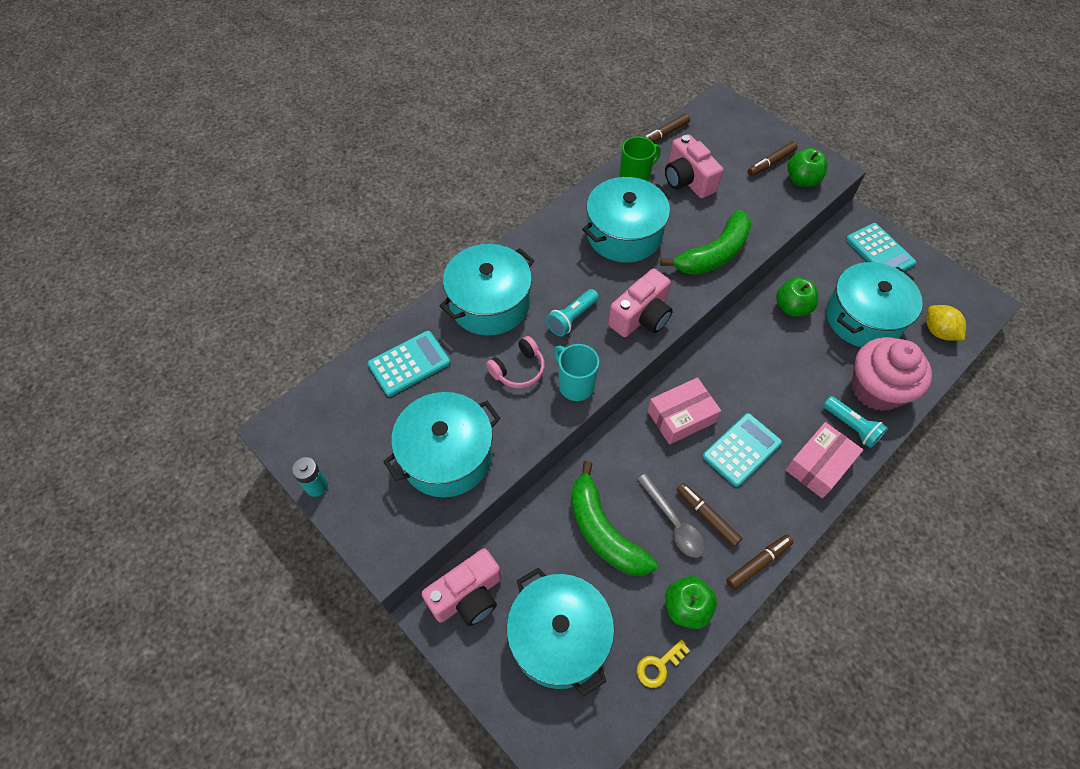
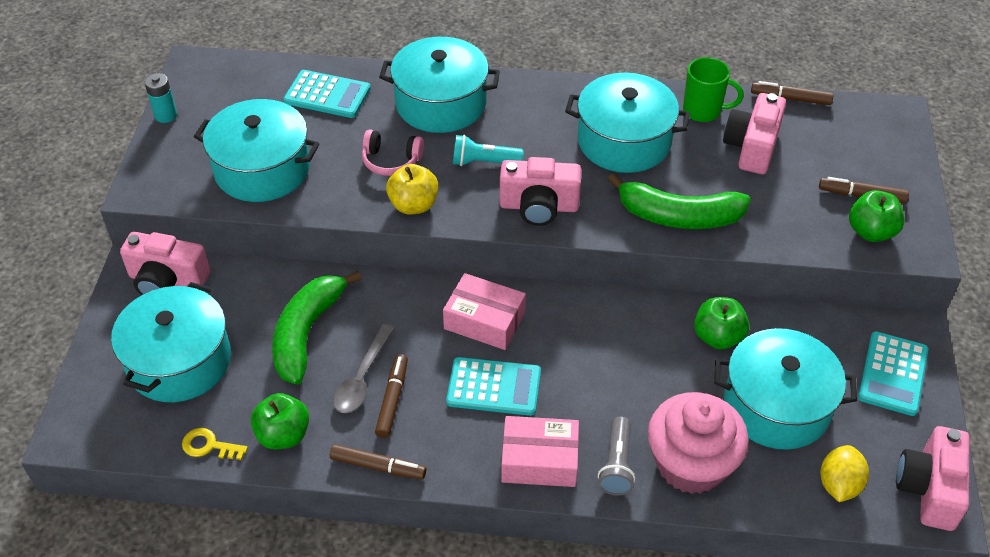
camera: 50 degrees right, 10 degrees down
(575, 385) = (413, 205): turquoise mug -> yellow apple
(851, 426) = (617, 465): turquoise flashlight -> grey flashlight
(967, 295) = (929, 489): none -> pink camera

